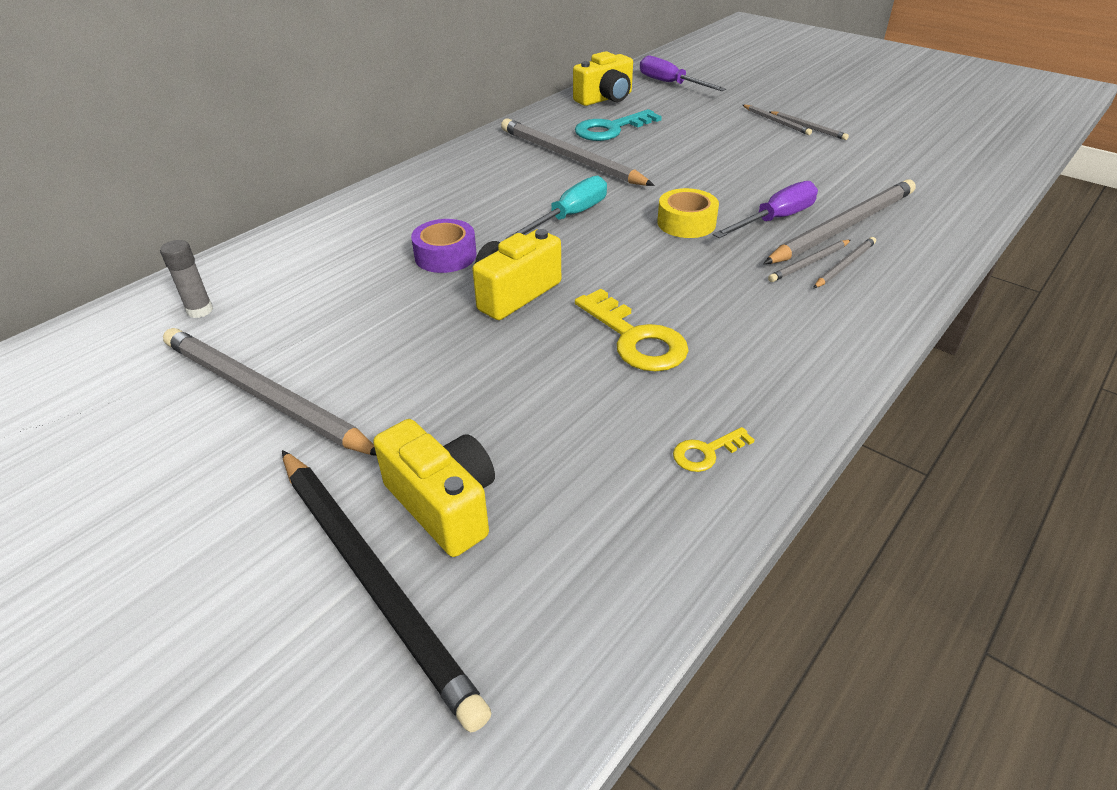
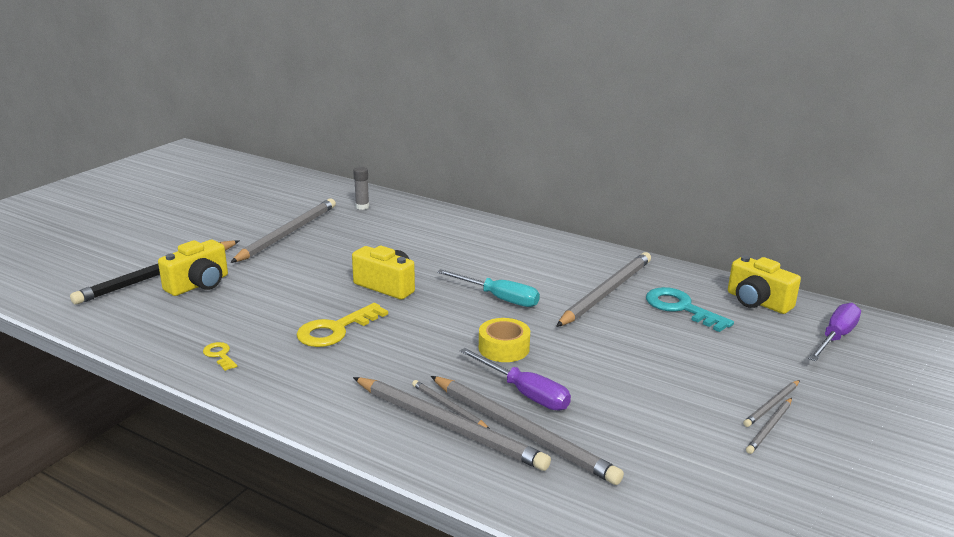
camera: 80 degrees right, 15 degrees down
(445, 256) = (430, 260): purple tape -> none
(844, 265) = (448, 426): grey pencil -> grey pencil, size x2.12

